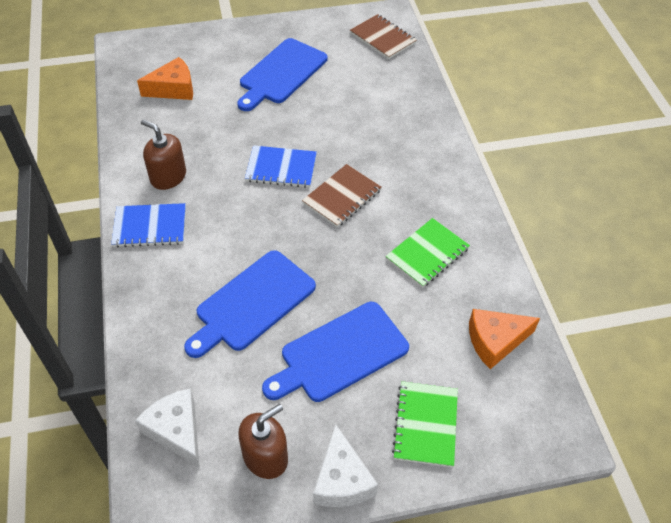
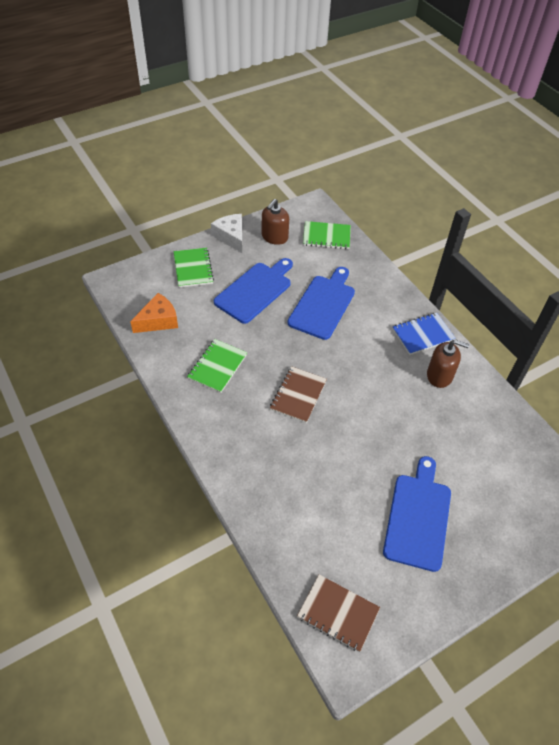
camera: 160 degrees right, 0 degrees up
(173, 89) = (503, 464): orange cheese -> none
(176, 430) = (326, 236): white cheese -> green notebook
(281, 168) = (358, 407): blue notebook -> none

